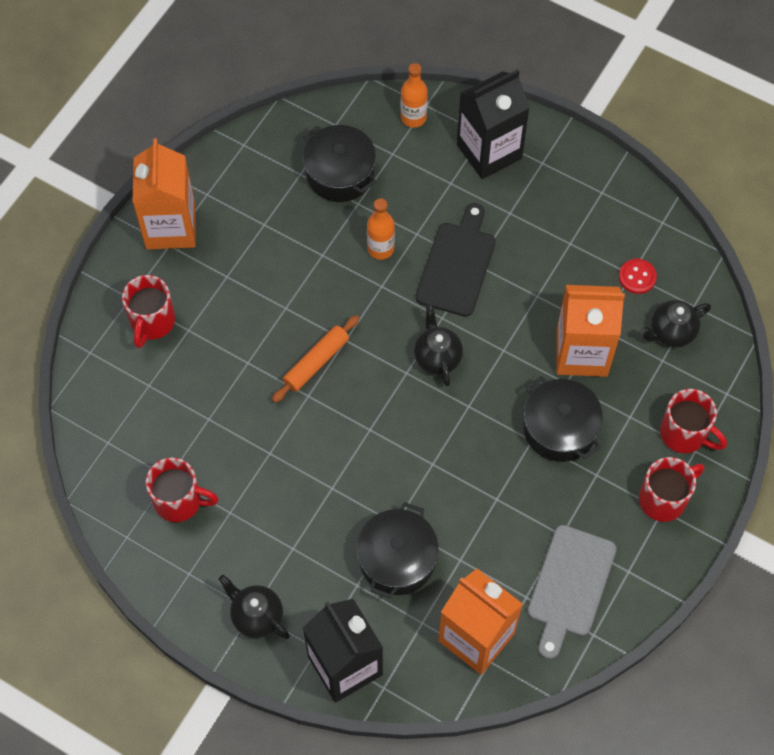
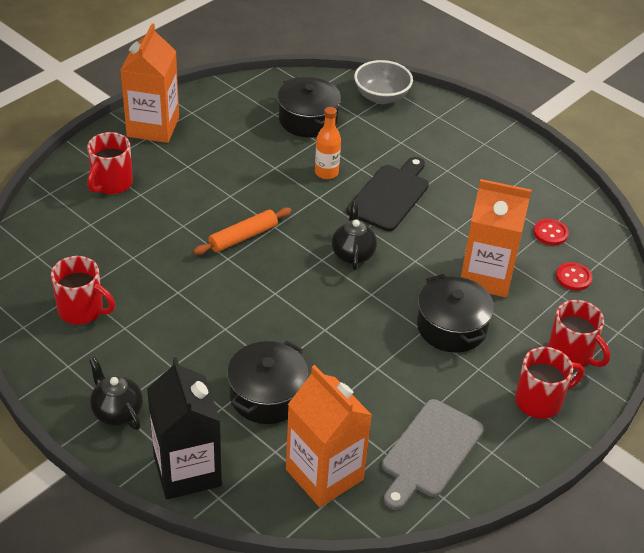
camera: 10 degrees right, 20 degrees down
(413, 118) = (381, 97): orange bottle -> grey bowl
(489, 151) = (439, 128): black carton -> none
(671, 332) = (573, 277): black teapot -> red button

